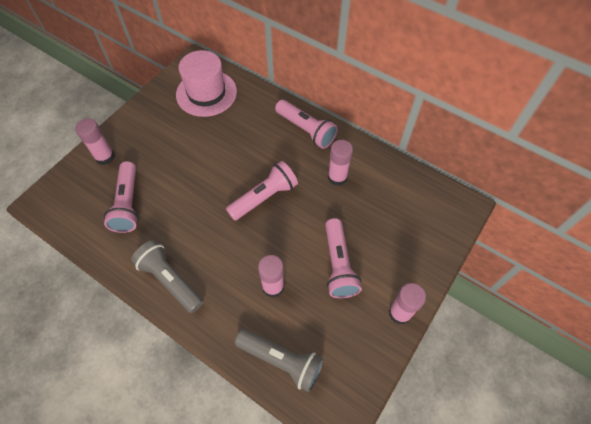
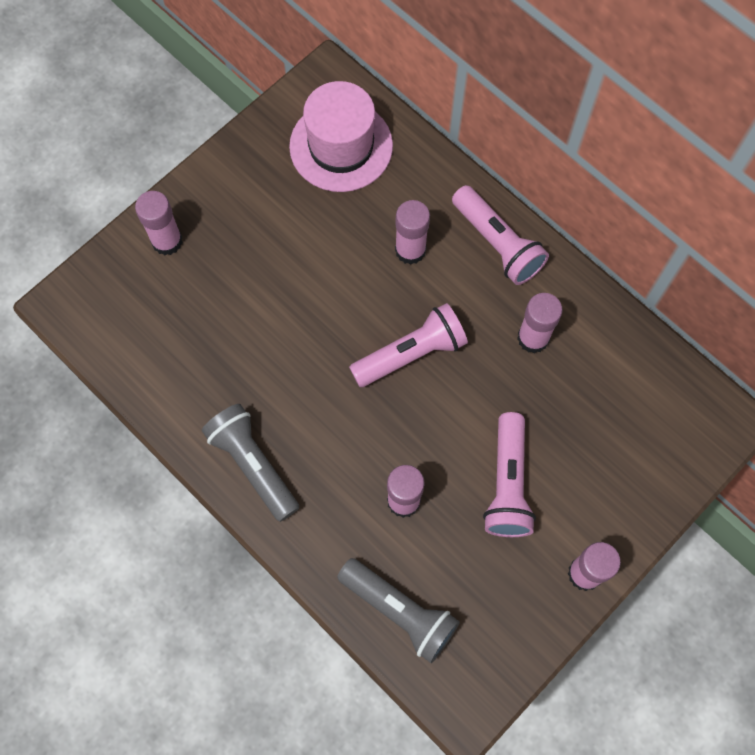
camera: 10 degrees right, 10 degrees up
(128, 204) = (198, 330): pink flashlight -> none
(255, 141) = (410, 250): none -> pink glue stick

